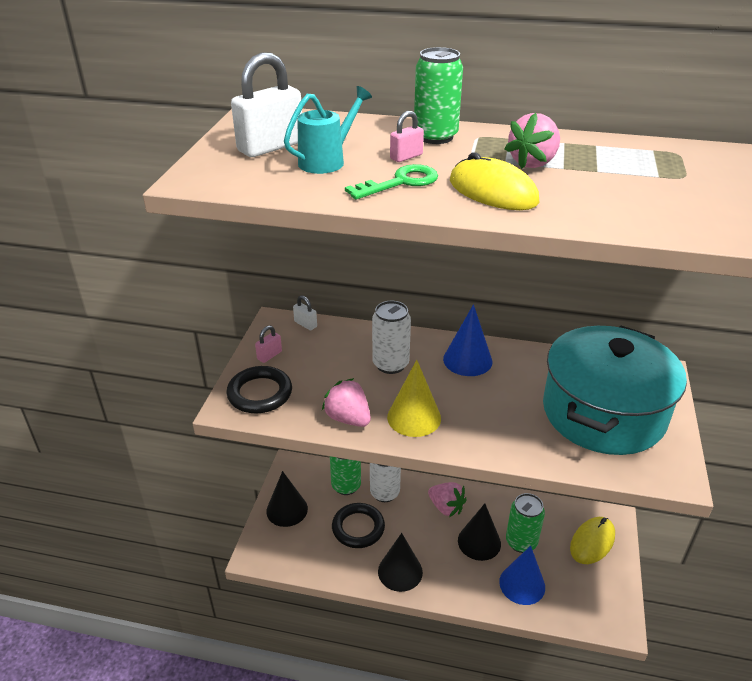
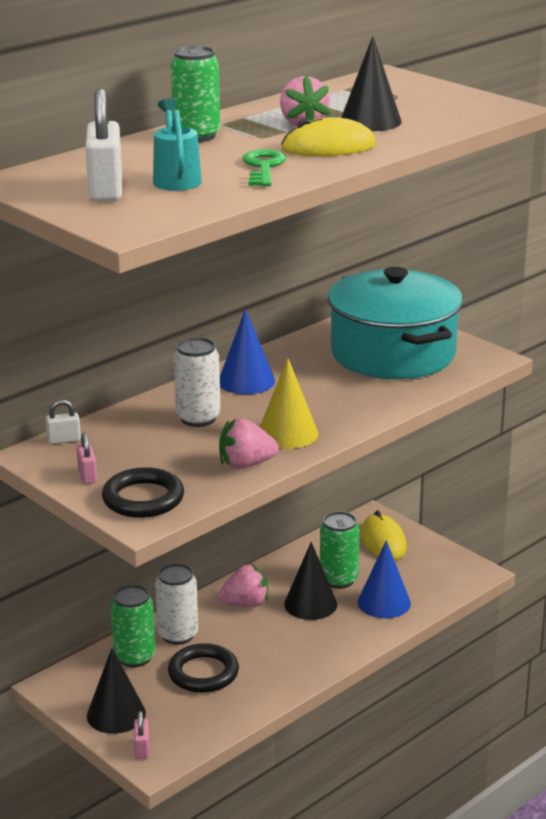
camera: 55 degrees left, 10 degrees down
(400, 571) = (289, 669): black cone -> black cone (370, 121)
(406, 157) = (218, 154): pink padlock -> pink padlock (142, 749)

